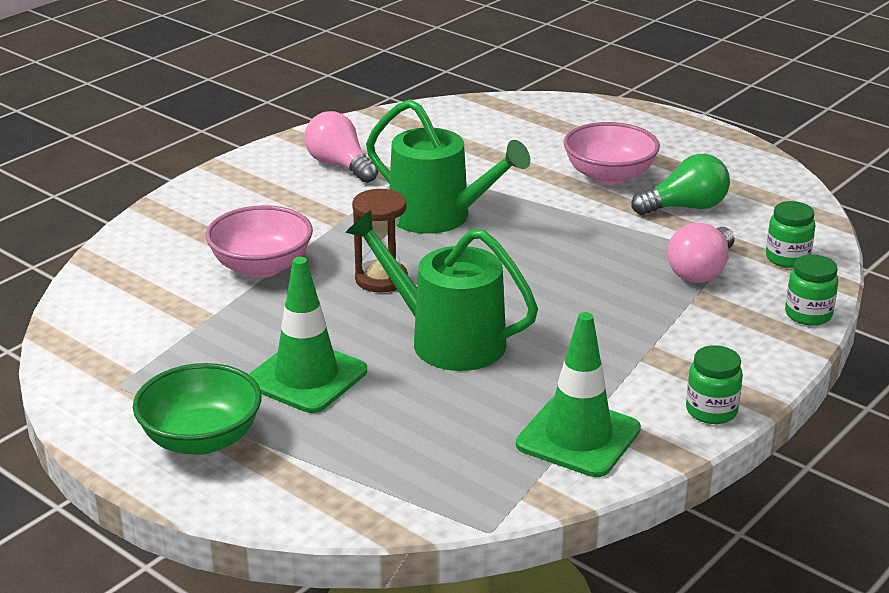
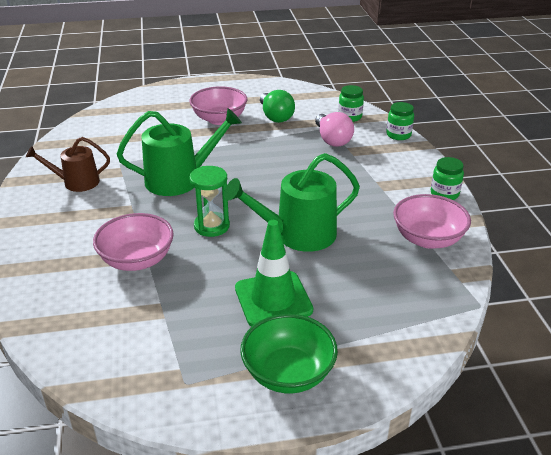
camera: 50 degrees left, 5 degrees up
(340, 166) = (76, 182): pink light bulb -> brown watering can
(381, 279) = (211, 226): brown hourglass -> green hourglass
(578, 437) = (427, 239): green traffic cone -> pink bowl
(685, 207) = (275, 116): green light bulb -> green light bulb turned 135 degrees clockwise

